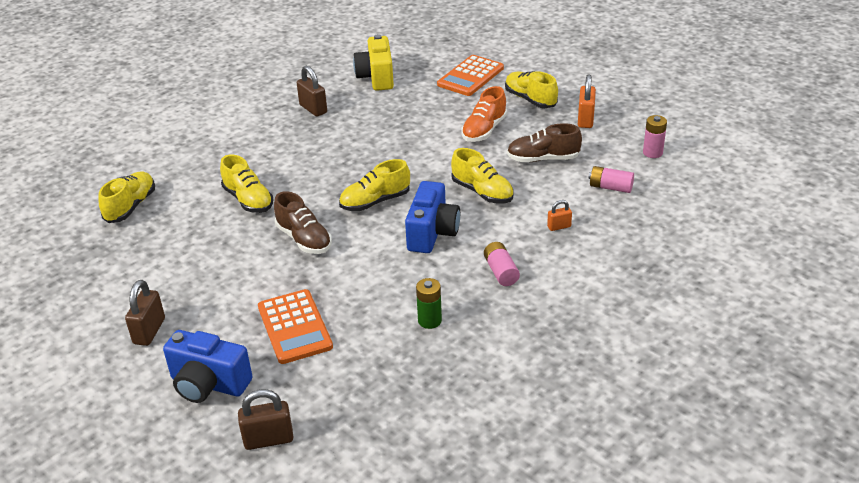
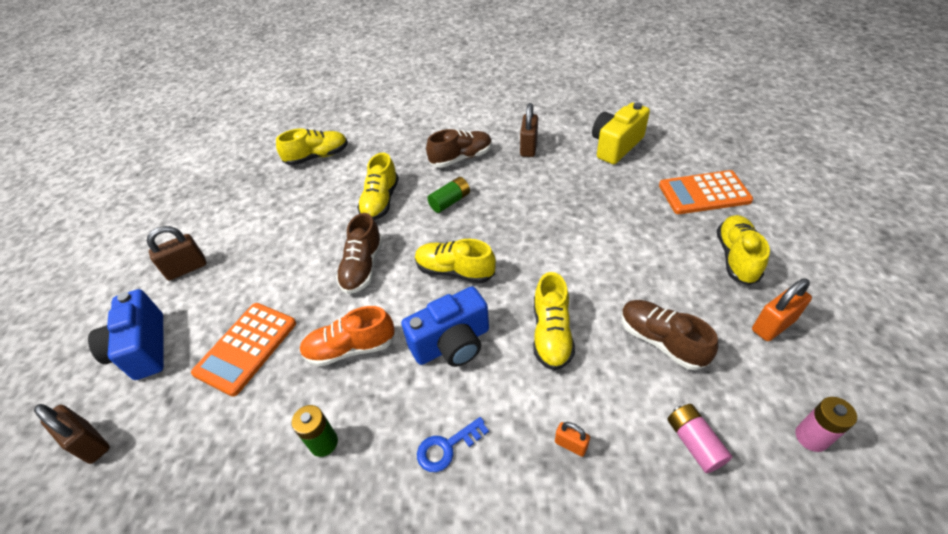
camera: 50 degrees right, 10 degrees up
(269, 141) = (461, 158): none -> brown shoe
(306, 170) = (450, 201): none -> green battery
(484, 130) = (643, 262): orange shoe -> orange shoe (350, 348)
(501, 272) = (447, 447): pink battery -> blue key

